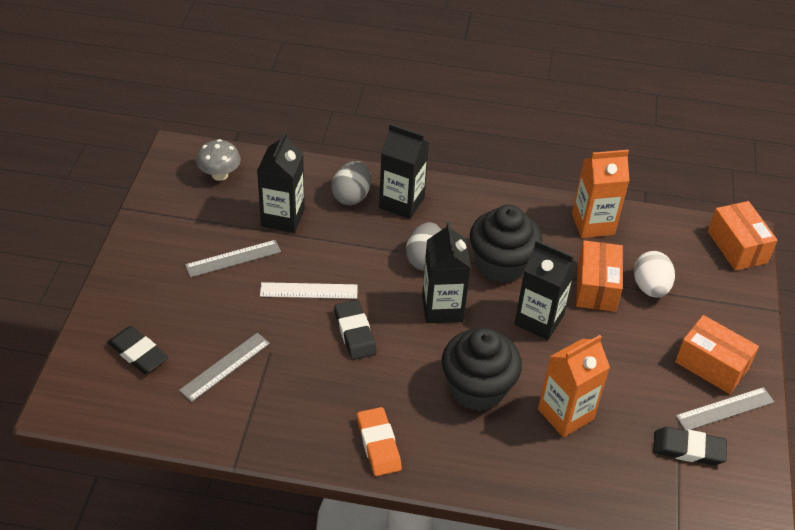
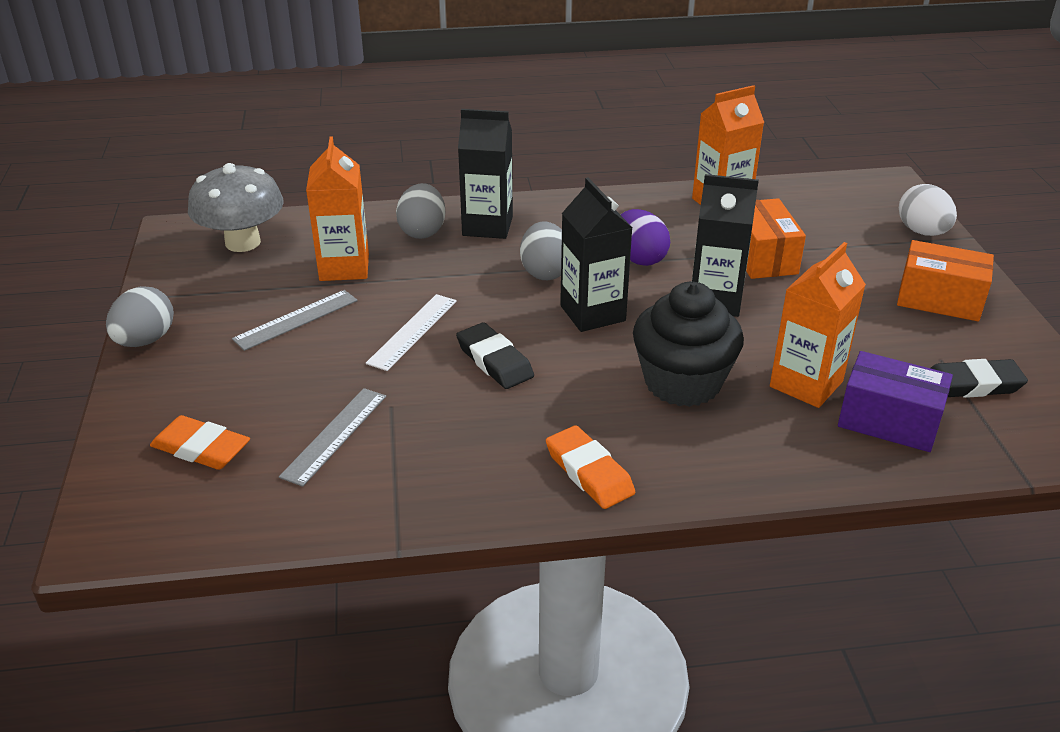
camera: 15 degrees left, 10 degrees down
(128, 250) = (145, 340): none -> grey egg
(138, 353) = (201, 448): black eraser -> orange eraser
(220, 175) = (243, 242): grey mushroom -> grey mushroom, size x1.59
(283, 217) = (344, 267): black carton -> orange carton
(309, 291) = (413, 331): white ruler -> white ruler turned 45 degrees counterclockwise
(501, 264) = (639, 258): black cupcake -> purple egg
(607, 463) = (888, 421): none -> purple box
(650, 287) = (822, 245): white egg -> white egg (922, 232)
(725, 409) = (983, 336): grey ruler -> none
(737, 247) = (889, 192): orange box -> none

